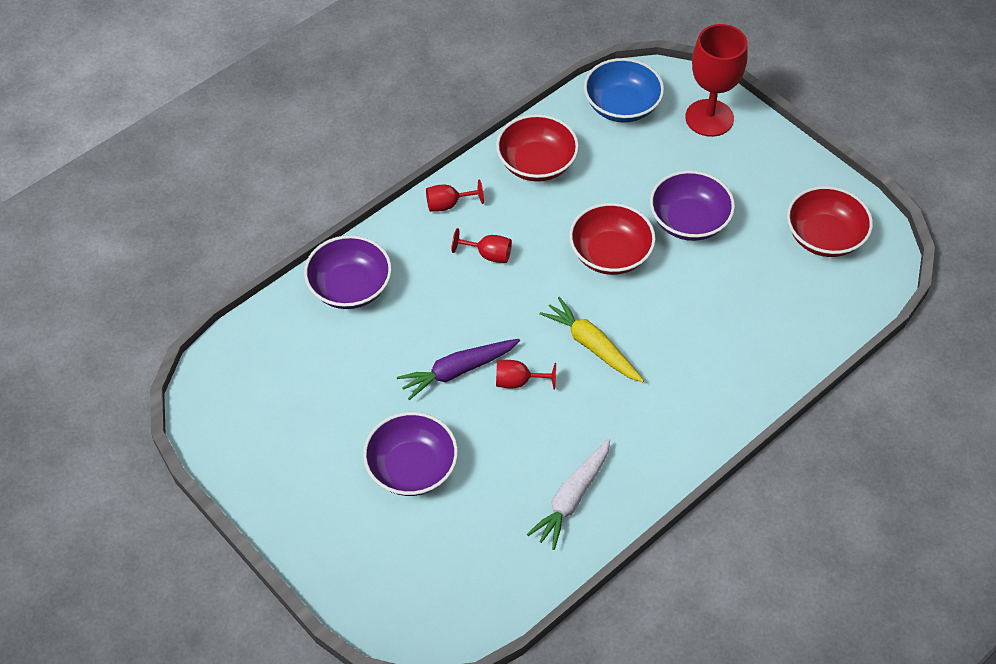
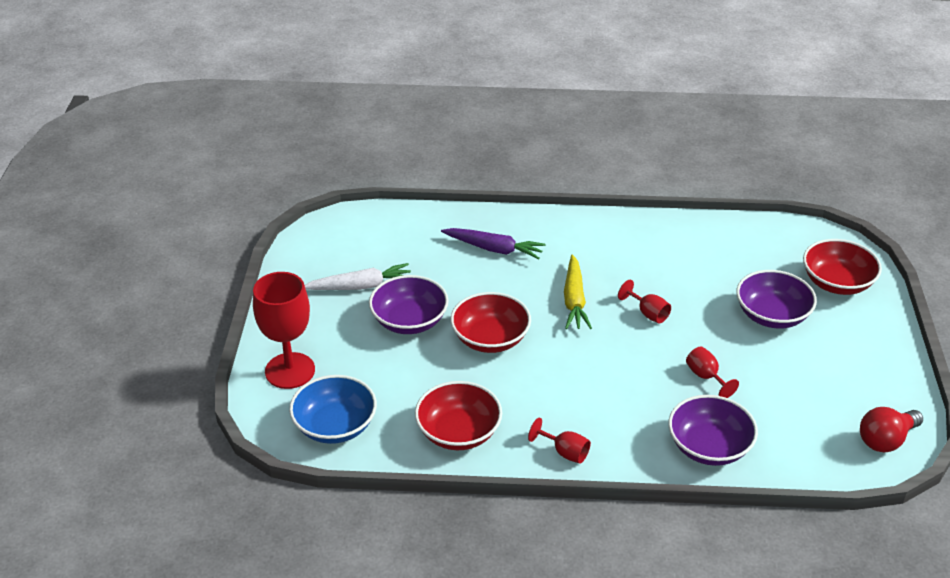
camera: 135 degrees left, 15 degrees down
(218, 400) = (885, 440): none -> red light bulb
(458, 371) = (683, 344): purple carrot -> purple carrot (494, 249)
(488, 255) = (577, 397): red goblet -> red goblet (706, 377)
(572, 498) = (683, 244): white carrot -> white carrot (360, 286)
(824, 237) = (342, 256): red bowl -> red bowl (837, 283)

